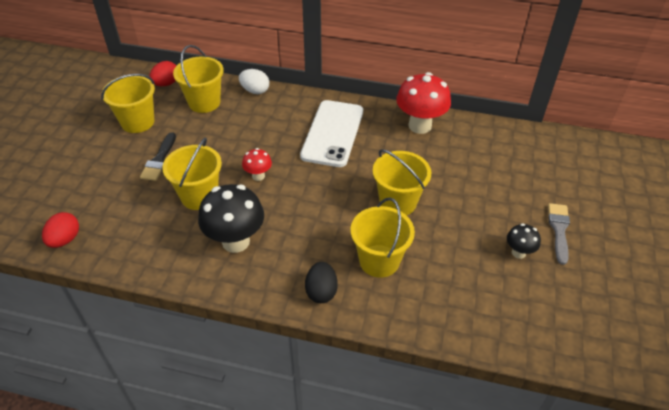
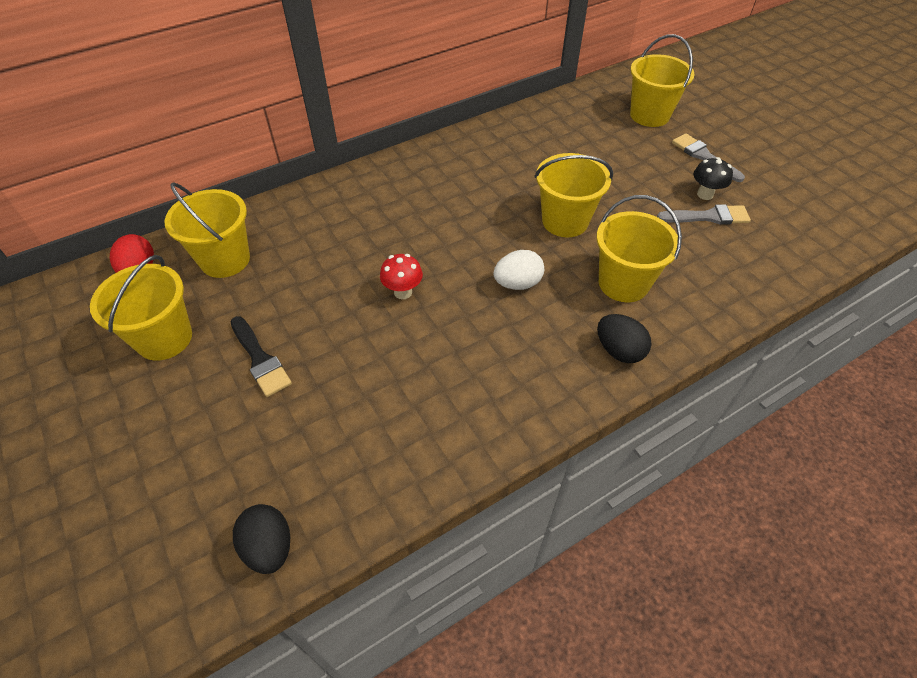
camera: 45 degrees left, 5 degrees up
(65, 239) = (269, 547): red egg -> black egg
(199, 196) = (368, 360): yellow bucket -> yellow bucket (649, 115)
(236, 241) = (476, 373): black mushroom -> none
(255, 91) = (271, 210): white egg -> white egg (517, 283)
(332, 133) = (417, 199): white phone -> none
(420, 126) = (487, 142): red mushroom -> none
(497, 266) = (707, 217): none -> grey brush

